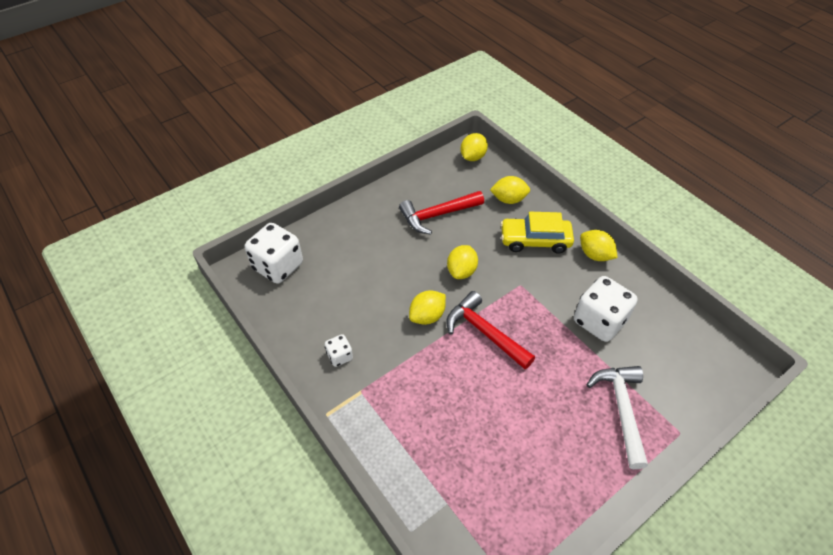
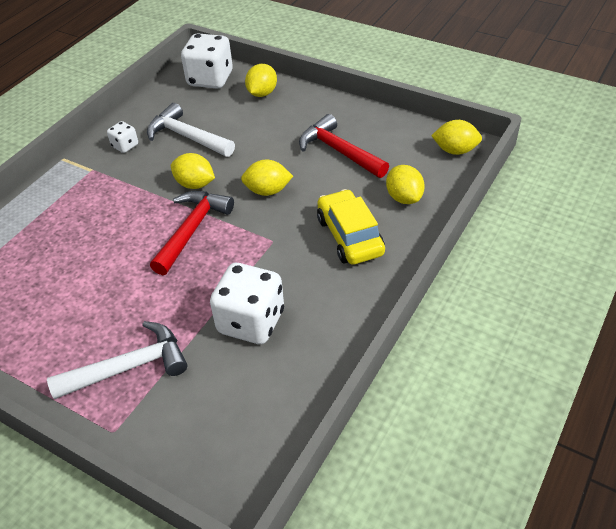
camera: 70 degrees right, 5 degrees down
(356, 305) = (187, 137): none -> white hammer
(595, 255) = (359, 296): yellow lemon -> yellow lemon (262, 93)

